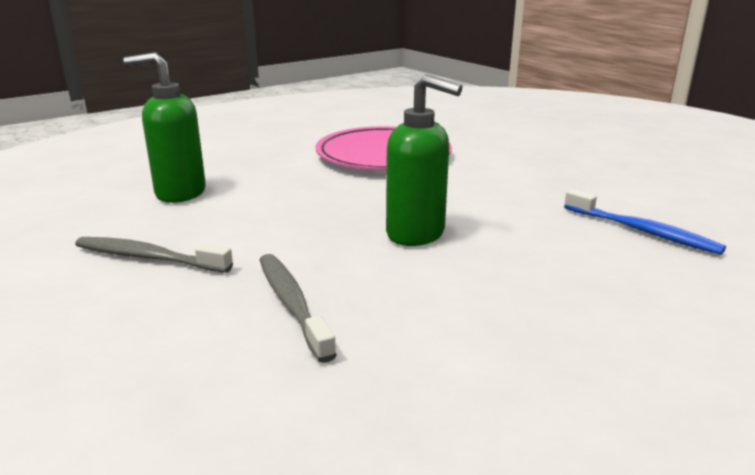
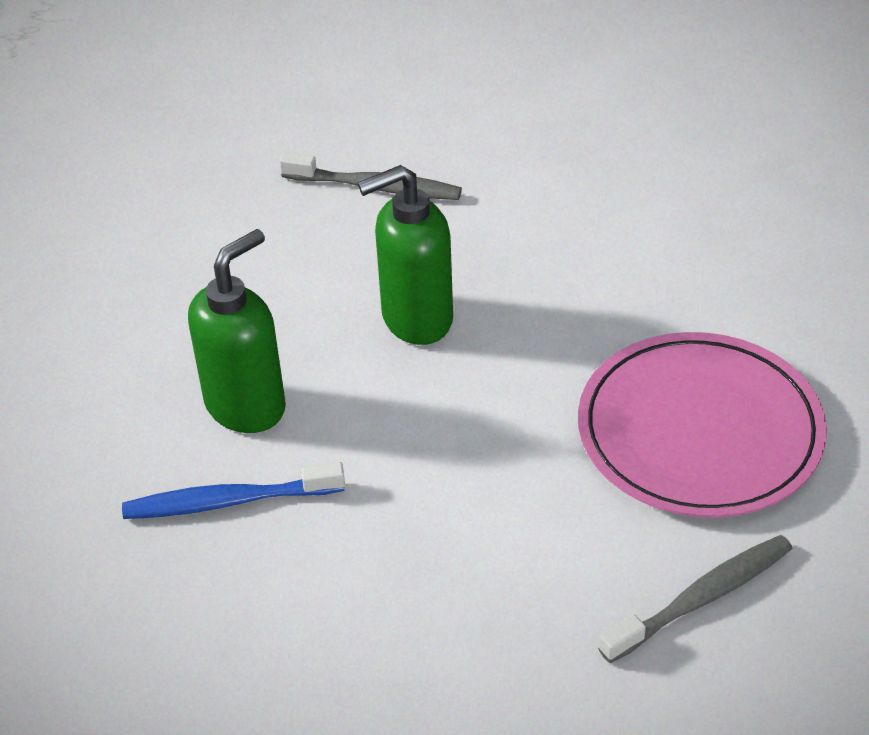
camera: 130 degrees right, 20 degrees up
(149, 258) = (543, 138): grey toothbrush -> grey toothbrush (700, 599)
(180, 193) = (707, 195): green soap dispenser -> green soap dispenser (246, 406)

